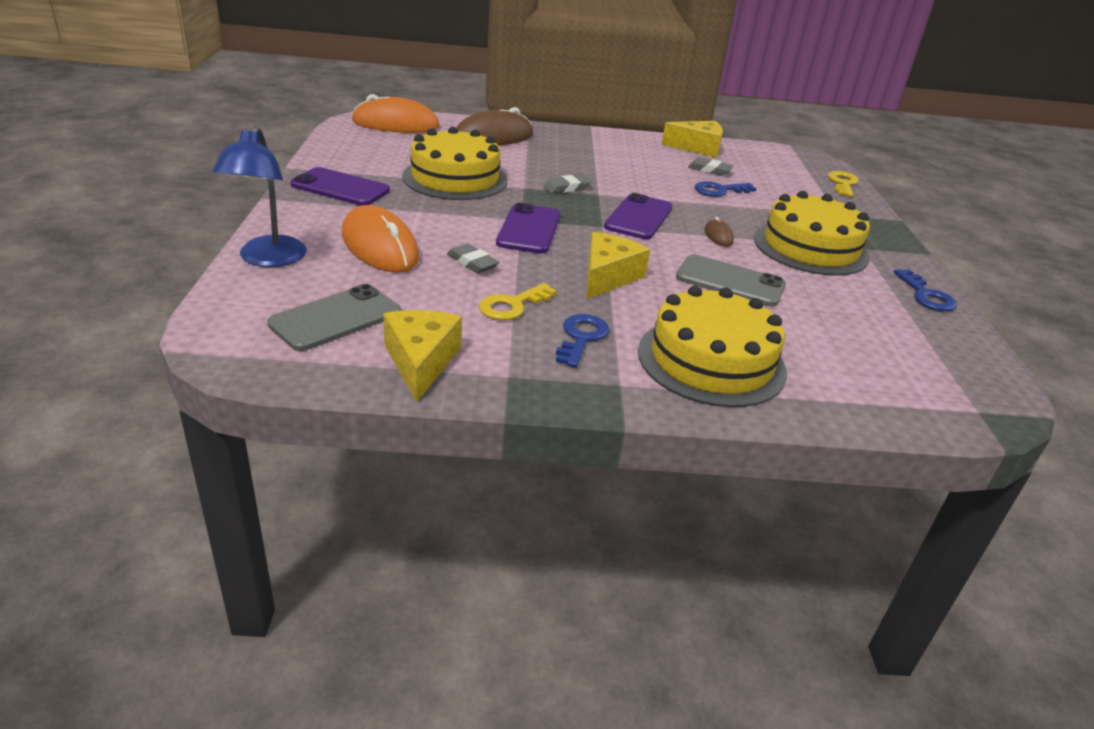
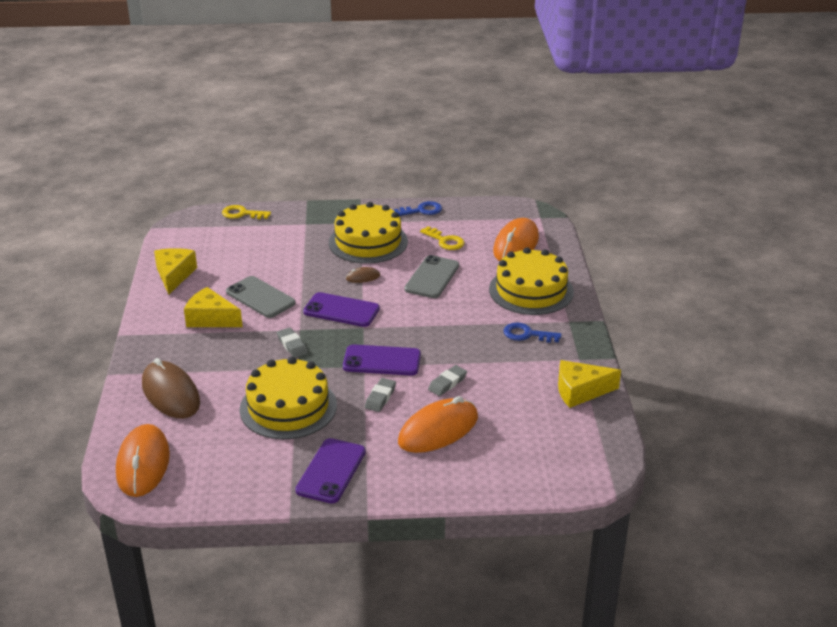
camera: 90 degrees left, 0 degrees up
(268, 259) = (480, 481): blue lamp -> none
(336, 318) = (548, 432): grey phone -> grey phone (260, 297)
(512, 305) = (500, 362): yellow key -> yellow key (445, 241)
(608, 277) = (445, 325): yellow cheese -> yellow cheese (211, 319)
(709, 170) = (229, 272): grey eraser -> grey eraser (380, 397)
(719, 190) = (275, 271): blue key -> none
(859, 368) = (516, 245): none -> orange mouse

